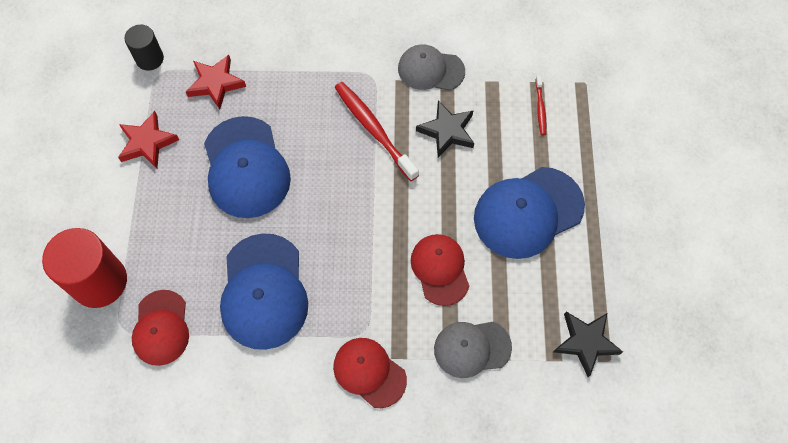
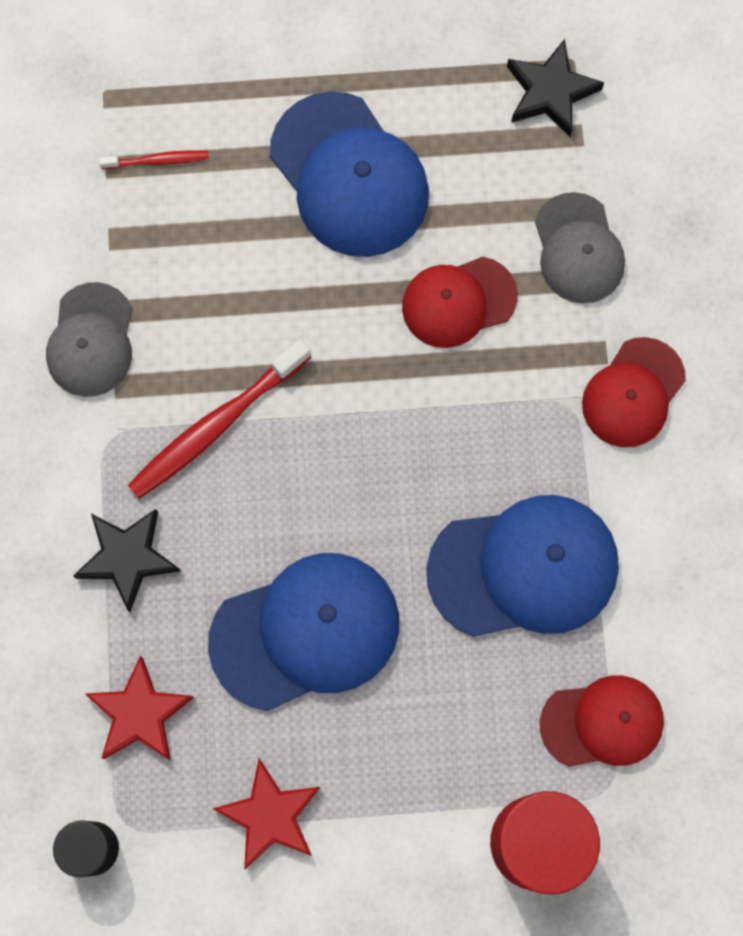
camera: 95 degrees left, 10 degrees up
(447, 131) = (211, 305): black star -> black star (128, 558)

